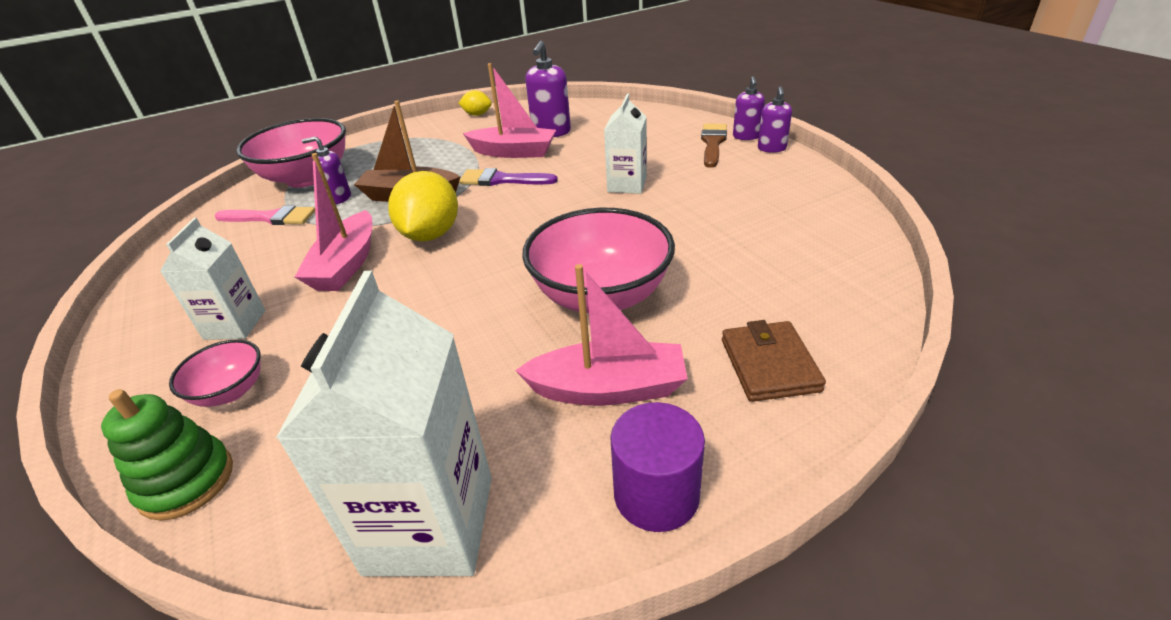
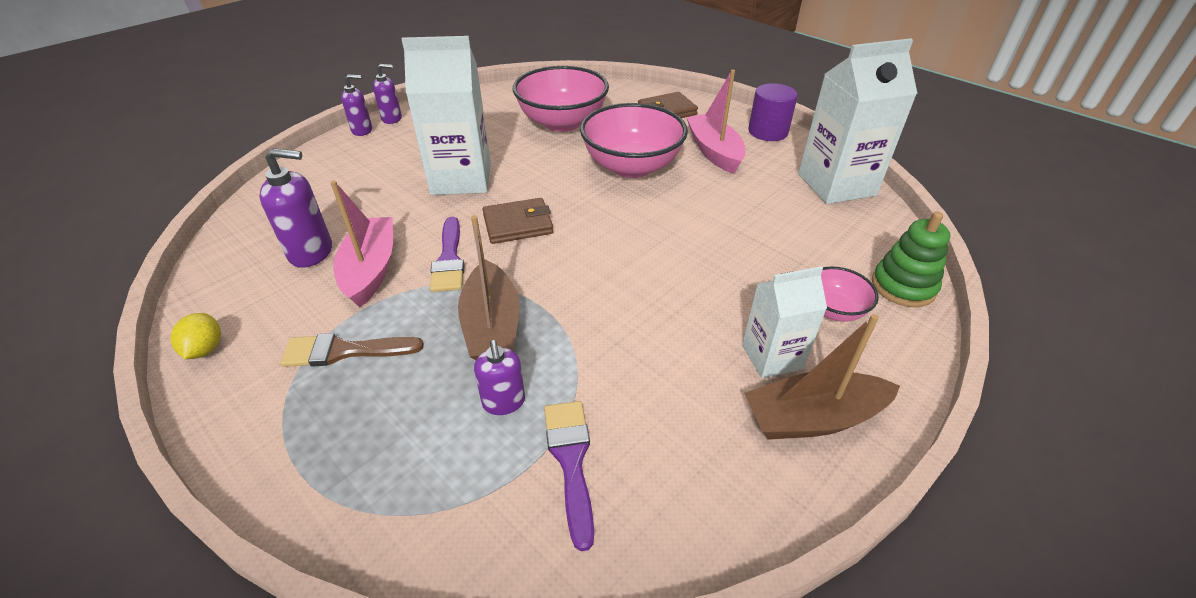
camera: 110 degrees left, 5 degrees up
(163, 328) = (812, 418): none -> brown boat
(271, 218) = (571, 461): pink brush -> purple brush
(307, 178) = (436, 489): pink bowl -> pink bowl (562, 122)
(346, 264) = (647, 319): pink boat -> none
(431, 234) = (575, 277): yellow lemon -> none
(529, 211) = (518, 224): none -> brown wallet
(627, 185) = (461, 179): white carton -> white carton, size x1.70
(713, 143) = (374, 145): brown brush -> brown brush (345, 351)

